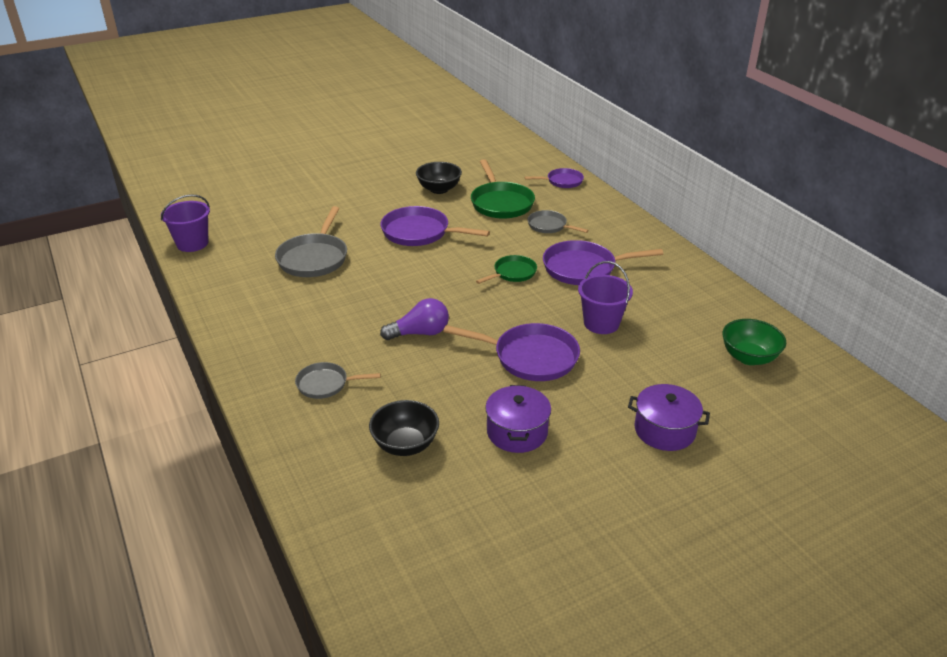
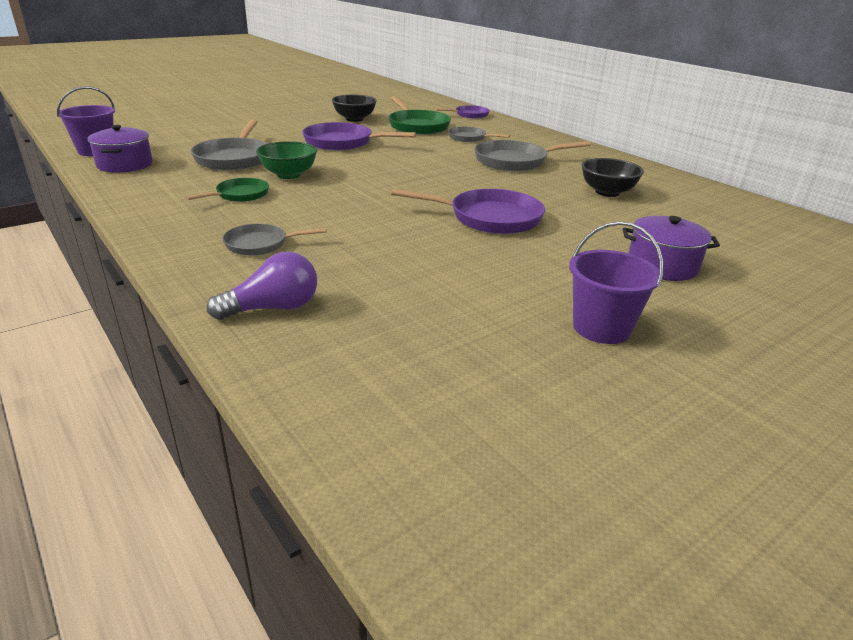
camera: 10 degrees left, 5 degrees down
(405, 445) = (370, 289): black bowl -> black bowl (607, 192)
(420, 333) = (362, 204): purple light bulb -> purple light bulb (273, 308)
(512, 273) = (446, 165): green pan -> green pan (239, 195)
(517, 432) = (500, 273): purple pot -> purple pot (125, 165)
(584, 268) = (515, 161): purple pan -> grey pan
(601, 323) = (551, 194): purple bucket -> purple bucket (601, 328)
(749, 357) = (710, 212): green bowl -> green bowl (289, 175)

